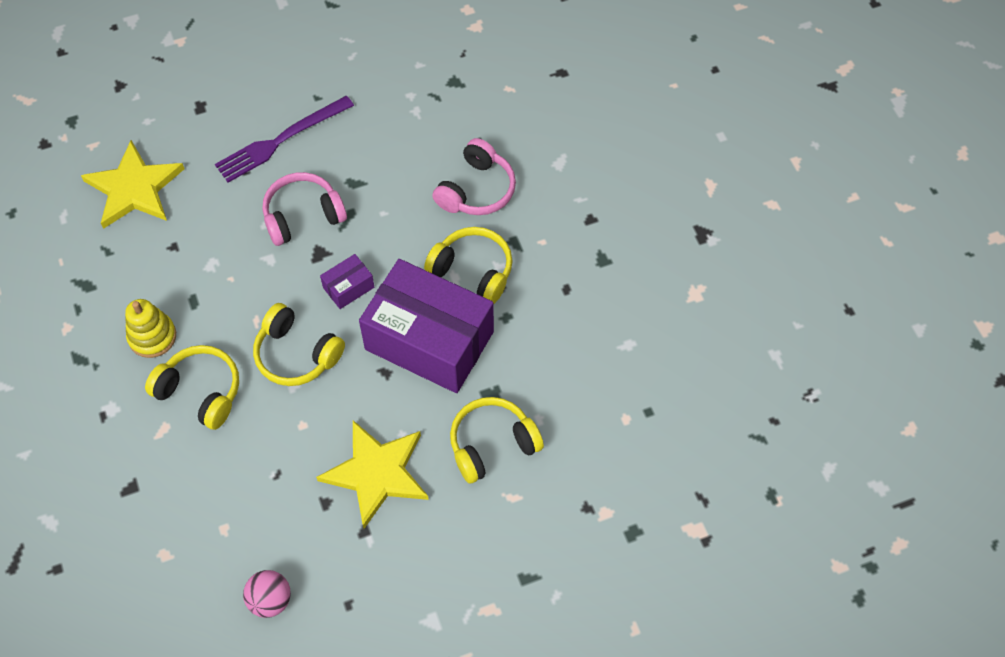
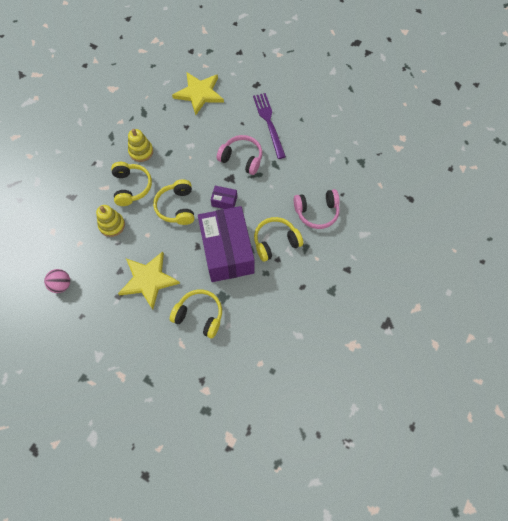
camera: 50 degrees right, 5 degrees up
(238, 462) = (112, 225): none -> yellow stacking toy
(281, 140) = (269, 123): purple fork -> purple fork turned 60 degrees clockwise
(473, 271) = (275, 242): yellow headphones -> yellow headphones turned 105 degrees counterclockwise

